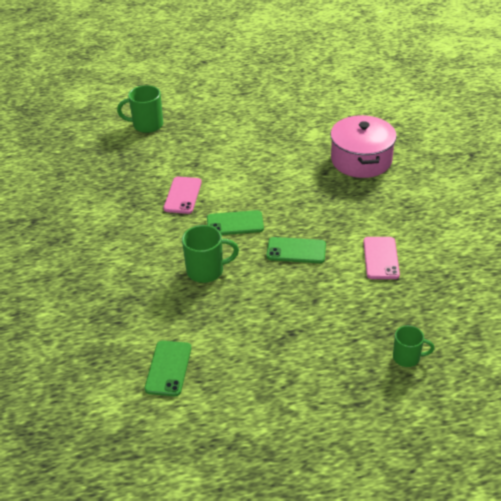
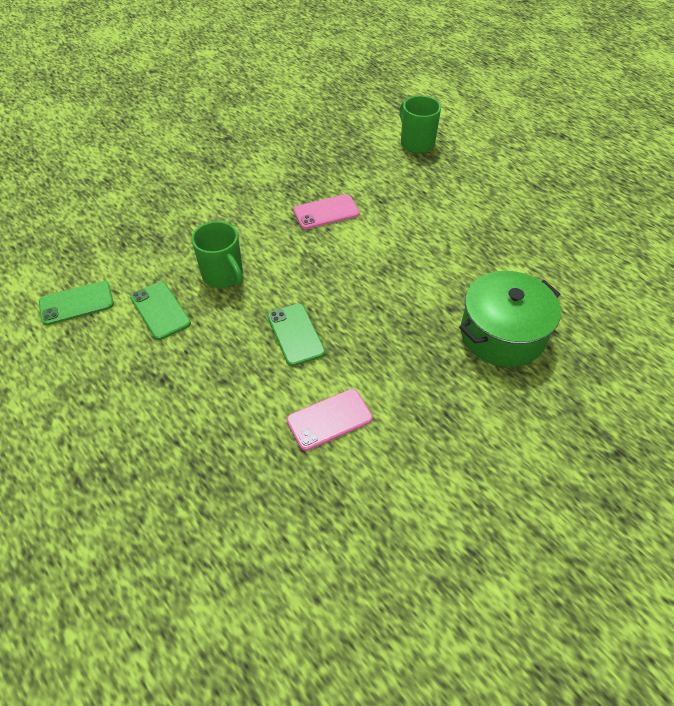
camera: 60 degrees right, 10 degrees up
(235, 223) = (308, 267): green phone -> green phone (160, 310)
(361, 160) = (502, 334): pink pot -> green pot
(407, 357) = (168, 507): green mug -> none

